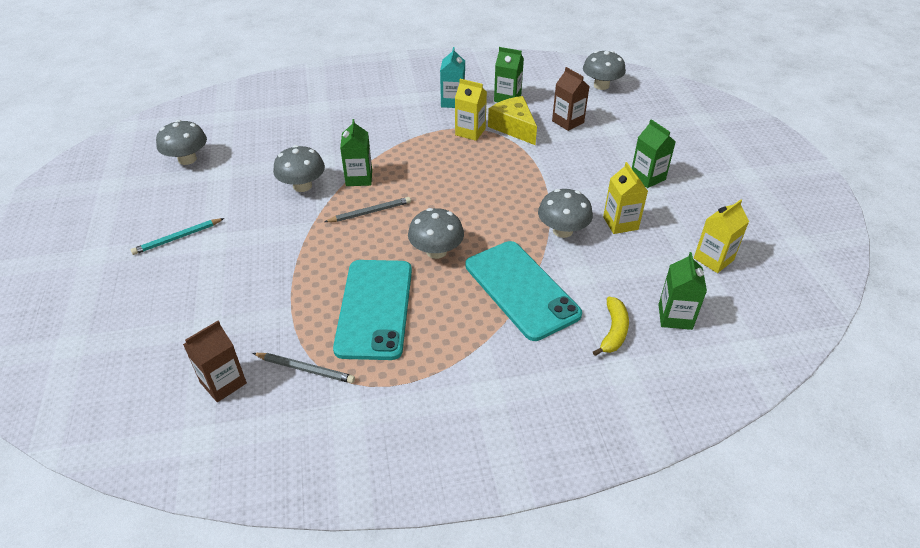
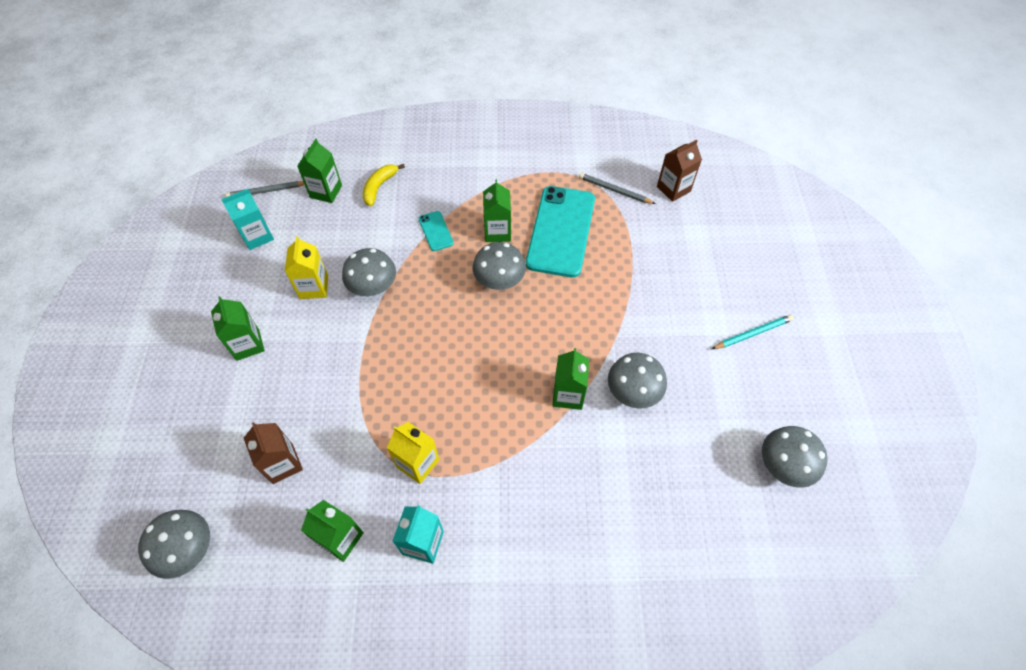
camera: 170 degrees left, 15 degrees up
(370, 212) = (558, 339): grey pencil -> grey pencil (267, 191)
(449, 298) = (497, 232): none -> green carton
(513, 127) = (358, 463): yellow cheese -> none
(521, 289) = (435, 231): turquoise phone -> turquoise phone, size x0.44
(713, 259) = (257, 236): yellow carton -> turquoise carton

